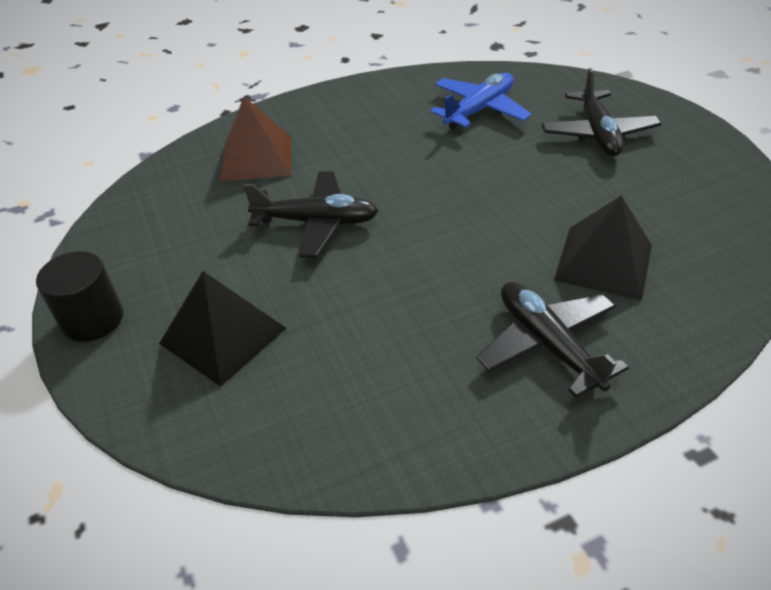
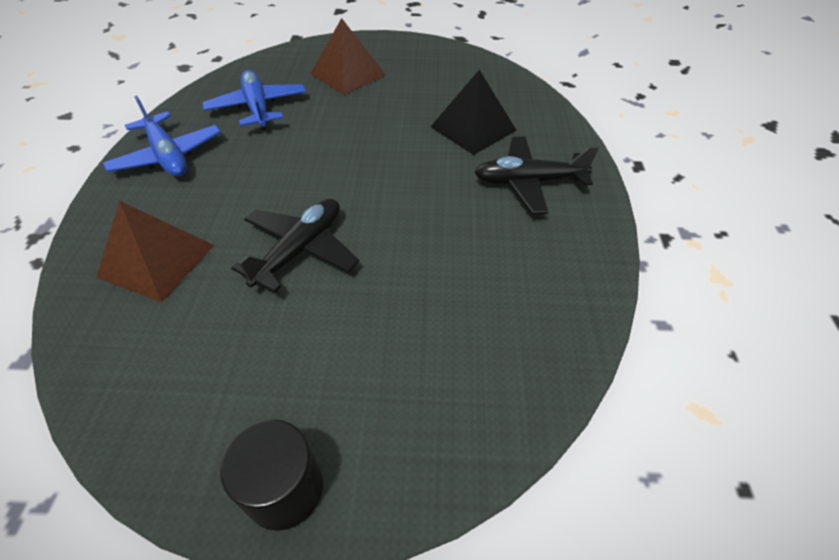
camera: 65 degrees left, 5 degrees up
(223, 336) = (396, 367): black pyramid -> none
(371, 101) = (168, 156): none -> blue plane
(597, 133) = (348, 74): black plane -> brown pyramid

